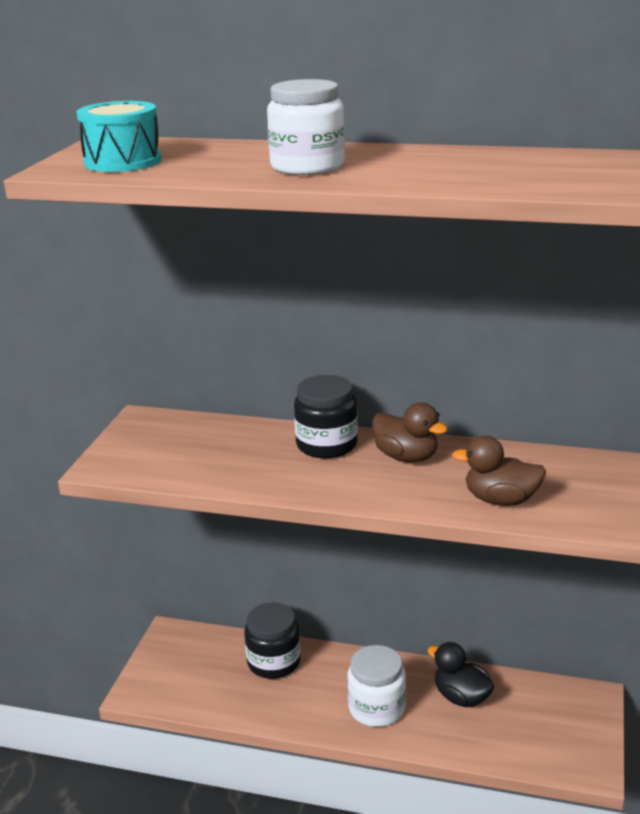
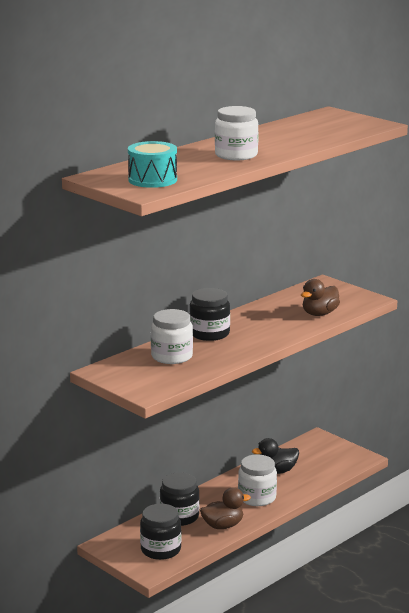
camera: 60 degrees left, 5 degrees down
(188, 680) = (160, 550): none -> black jar
(227, 445) = (172, 356): none -> white jar
(406, 457) = (250, 320): brown duck -> brown duck (223, 526)

